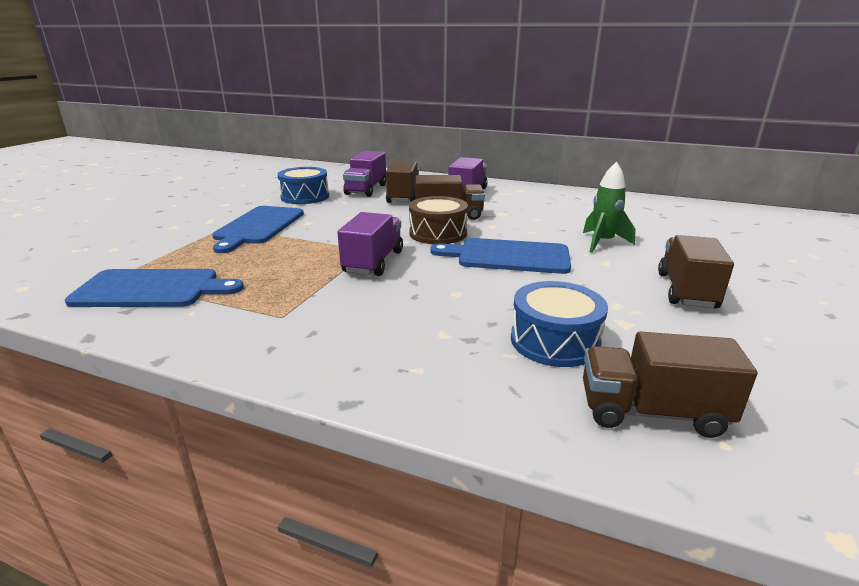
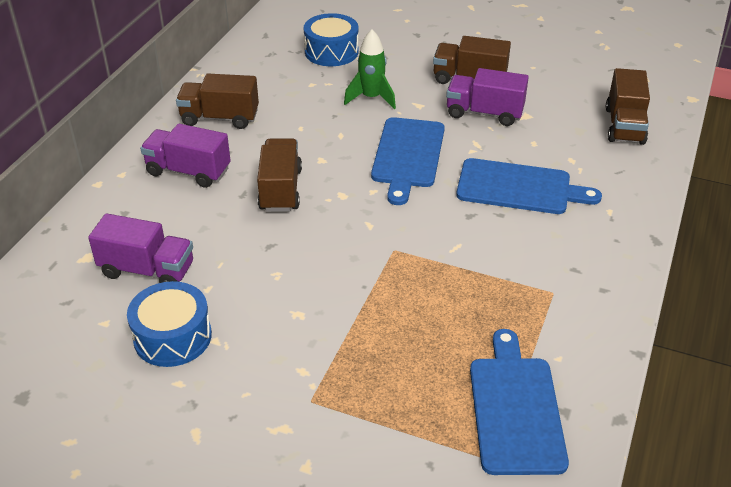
camera: 90 degrees left, 15 degrees up
(258, 226) = (312, 363): blue cutting board -> blue cutting board (519, 187)
(373, 262) = (427, 244): purple truck -> purple truck (484, 113)
(404, 197) = (196, 229): brown truck -> brown truck (220, 118)
(438, 233) = (344, 199): brown drum -> none
(554, 341) = (557, 148): blue drum -> blue drum (331, 52)

